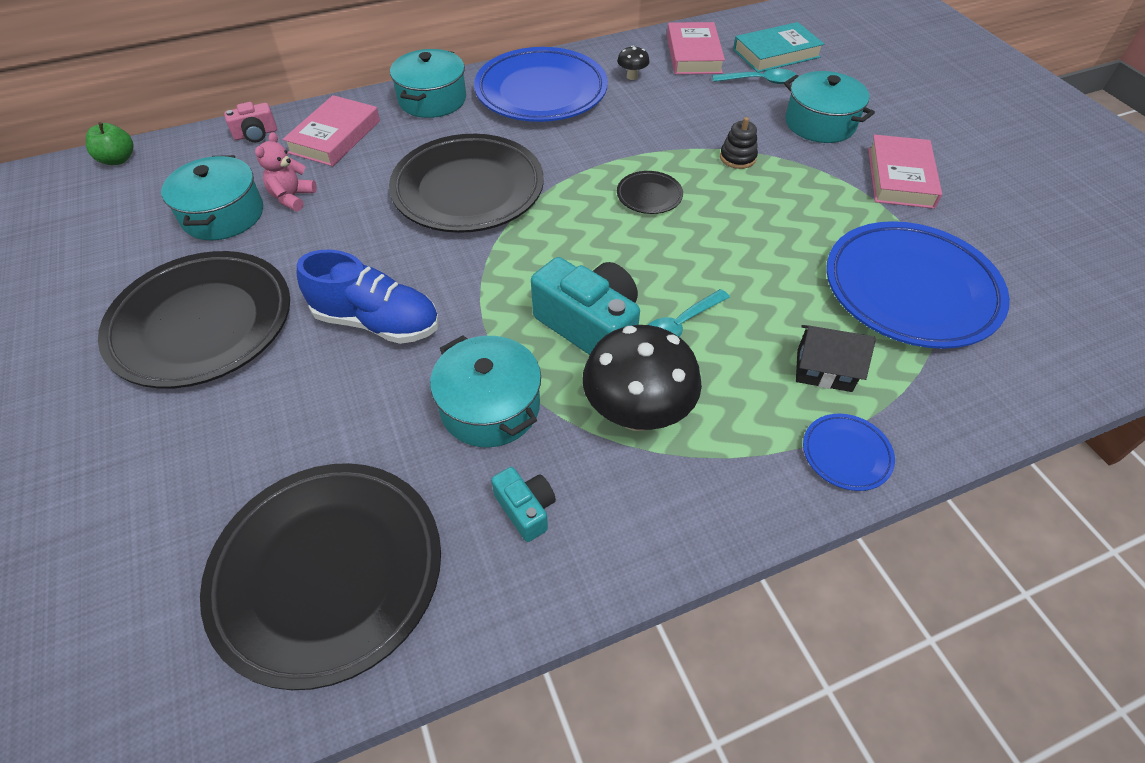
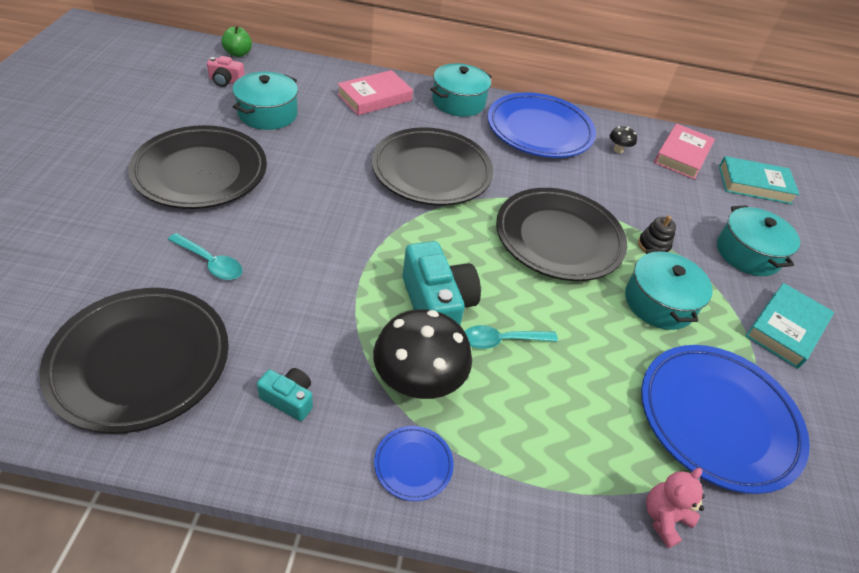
camera: 25 degrees right, 5 degrees down
(256, 134) = (328, 74): pink camera -> pink camera (226, 81)
(292, 197) = (316, 123): pink teddy bear -> pink teddy bear (664, 518)
(377, 322) = (301, 226): blue shoe -> none
(490, 407) = (324, 319): turquoise pot -> turquoise pot (659, 302)
(526, 509) = (289, 399): turquoise camera -> turquoise camera turned 60 degrees counterclockwise
(649, 196) = (558, 239): black plate -> black plate, size x2.31
(759, 81) = (721, 199): turquoise spoon -> turquoise spoon (210, 262)
(824, 370) = (588, 437): black house -> none
(846, 454) = (551, 509): blue plate -> blue plate (413, 464)
(900, 177) = (786, 329): pink book -> turquoise book

